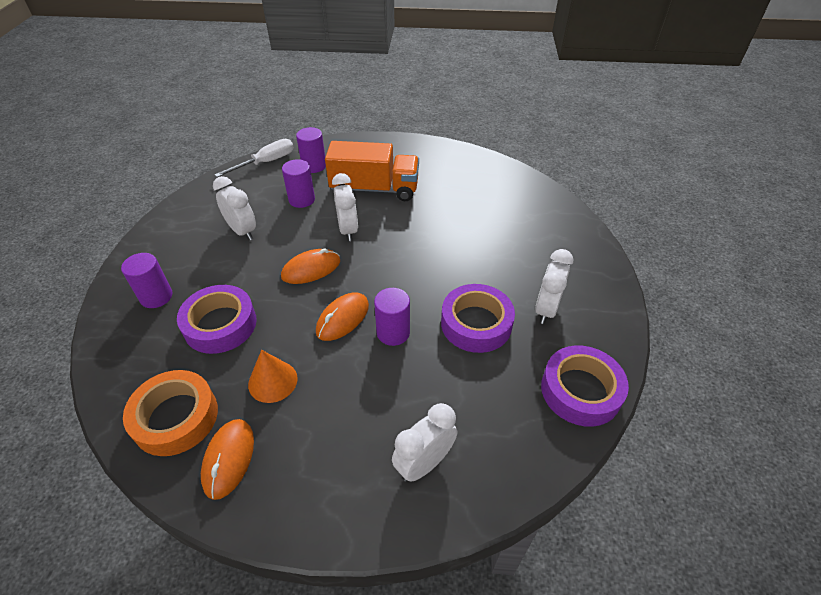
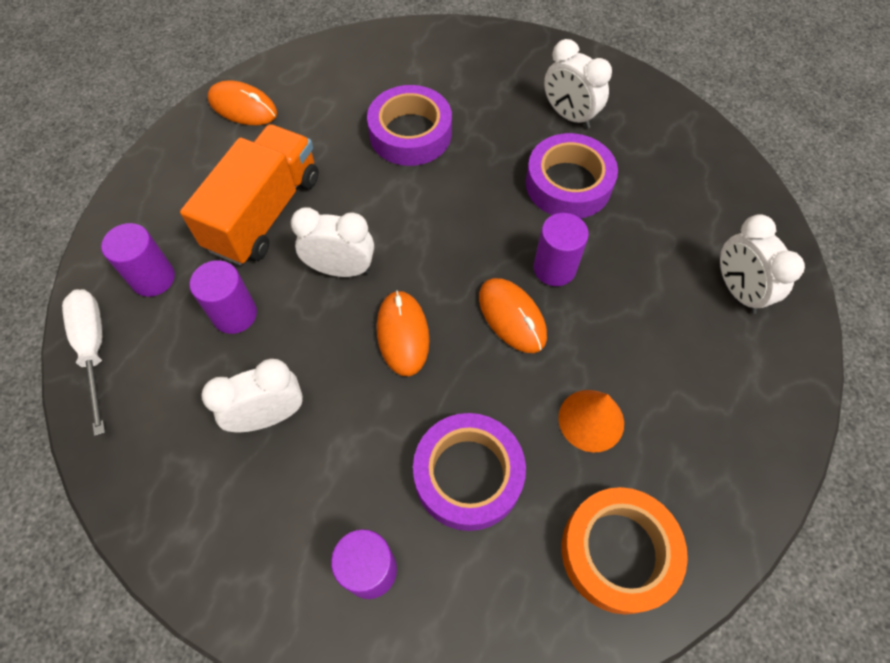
camera: 70 degrees left, 15 degrees up
(228, 459) = (695, 490): orange mouse -> orange mouse (243, 107)
(580, 390) = (682, 132): purple tape -> purple tape (410, 133)

